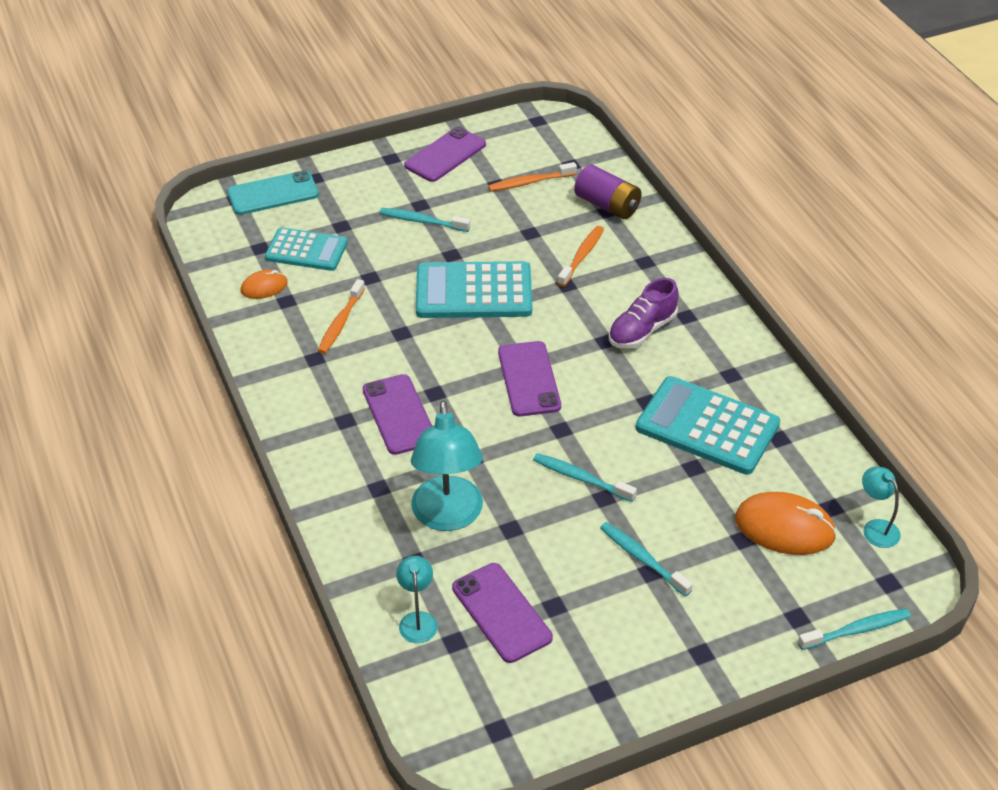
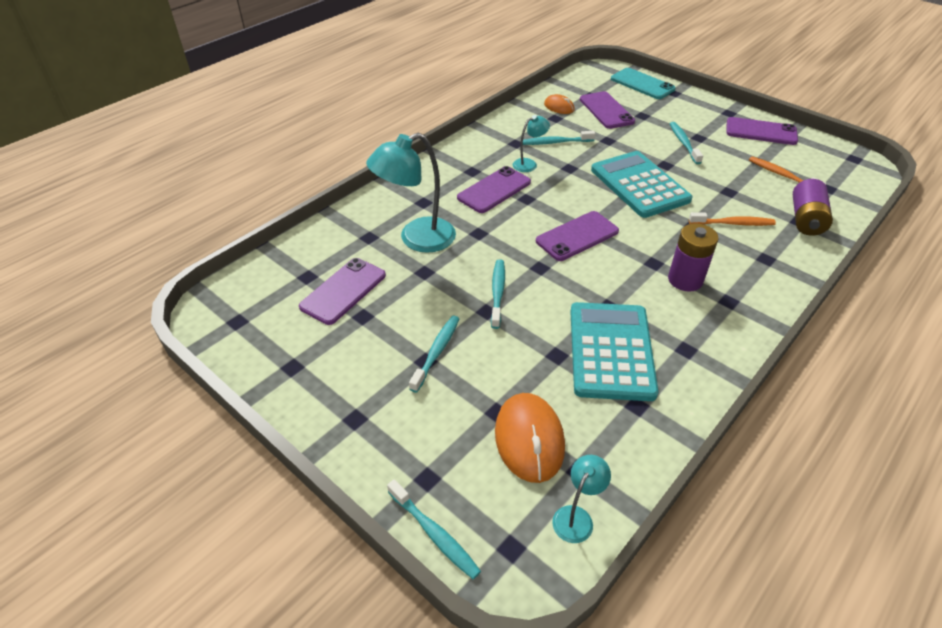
camera: 65 degrees right, 0 degrees up
(306, 250) = (606, 110): turquoise calculator -> purple phone
(340, 322) = (556, 142): orange toothbrush -> turquoise toothbrush
(417, 620) = (318, 254): turquoise lamp -> turquoise lamp (529, 164)
(642, 330) = (685, 280): purple shoe -> purple battery

